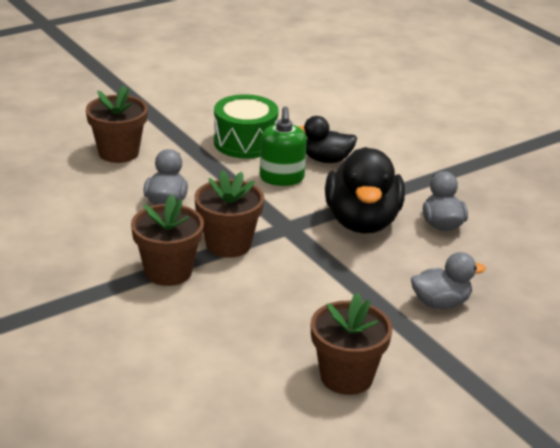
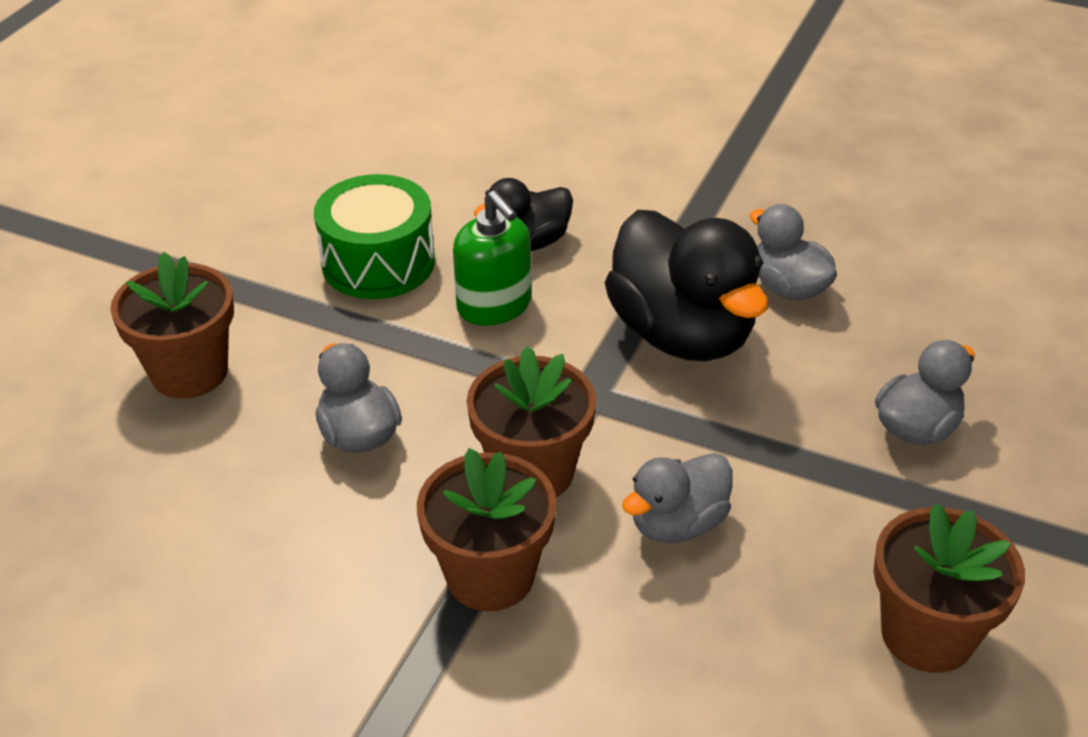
camera: 30 degrees left, 10 degrees up
(274, 289) = (677, 524): none -> grey duck

